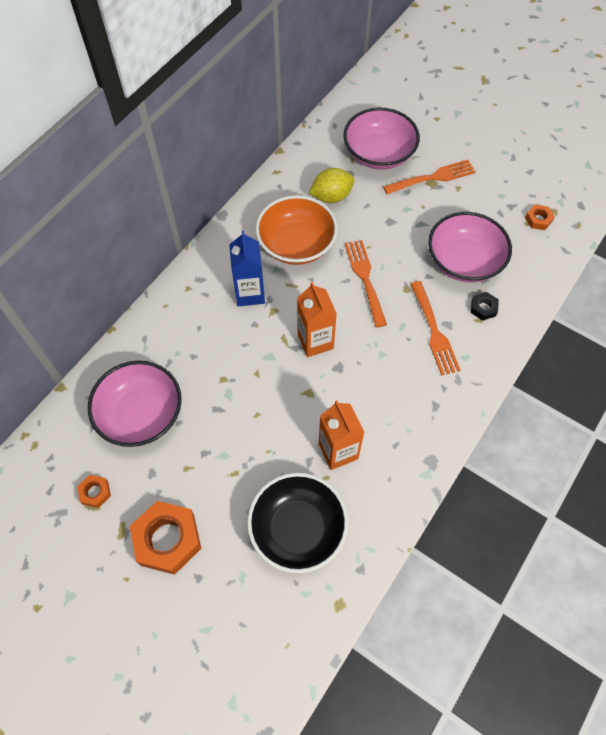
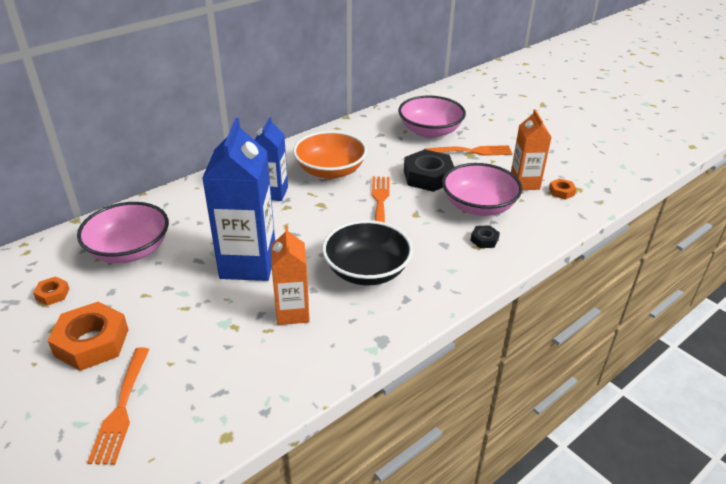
camera: 15 degrees right, 25 degrees down
(269, 401) = (248, 264): none -> blue carton
(298, 529) = (219, 363): black bowl -> black bowl (367, 271)
(315, 341) = (313, 233): orange carton -> orange carton (524, 183)
(331, 196) = (376, 148): yellow lemon -> none
(400, 229) = (428, 176): none -> black nut
(434, 331) = (428, 246): orange fork -> orange fork (121, 408)

